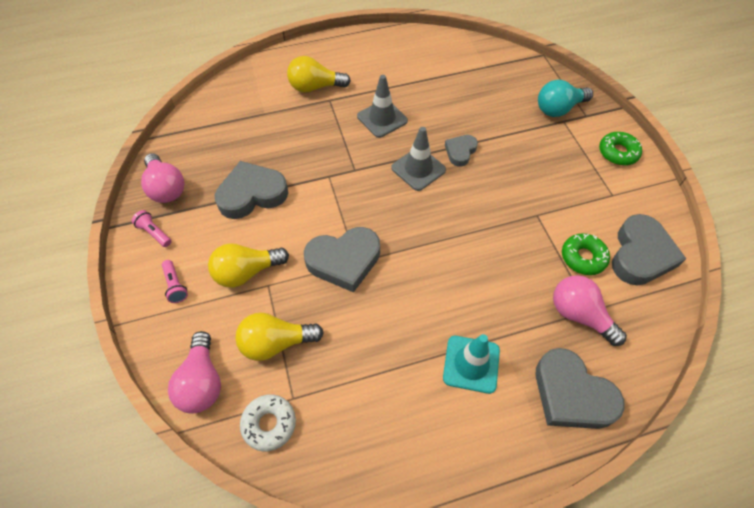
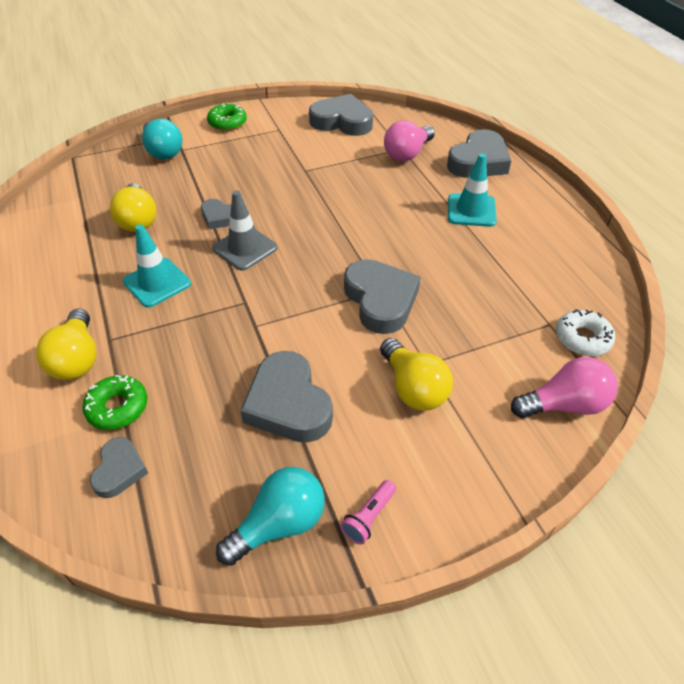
camera: 95 degrees left, 10 degrees down
(166, 188) = (279, 524): pink light bulb -> turquoise light bulb
(175, 285) = (450, 464): pink flashlight -> none
(226, 115) = (119, 470): none -> grey heart
(276, 343) = (496, 346): yellow light bulb -> yellow light bulb (138, 220)
(382, 118) = (157, 283): grey traffic cone -> turquoise traffic cone
(583, 257) = (350, 148): green donut -> green donut (117, 407)

